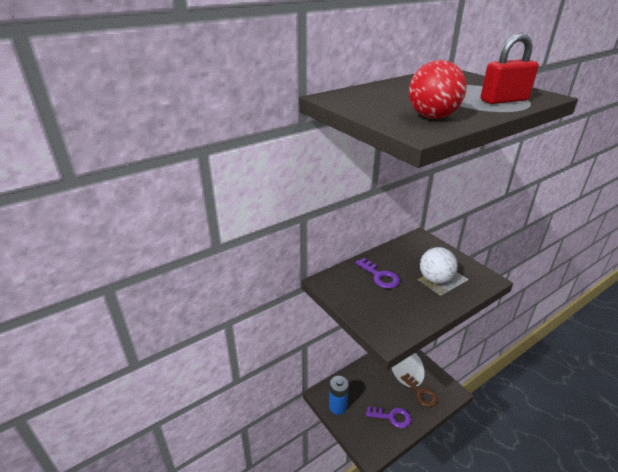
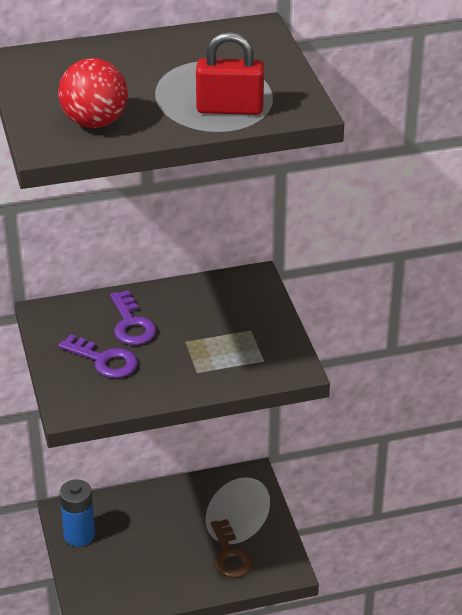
camera: 20 degrees right, 5 degrees up
(392, 417) = (156, 573): purple key -> purple key (104, 360)
(435, 279) = (211, 348): white ball -> none

